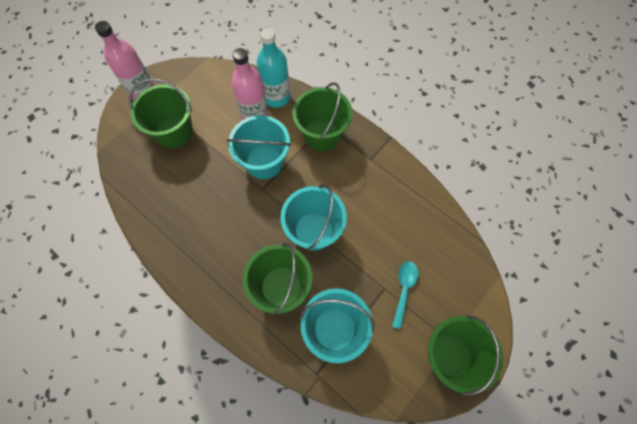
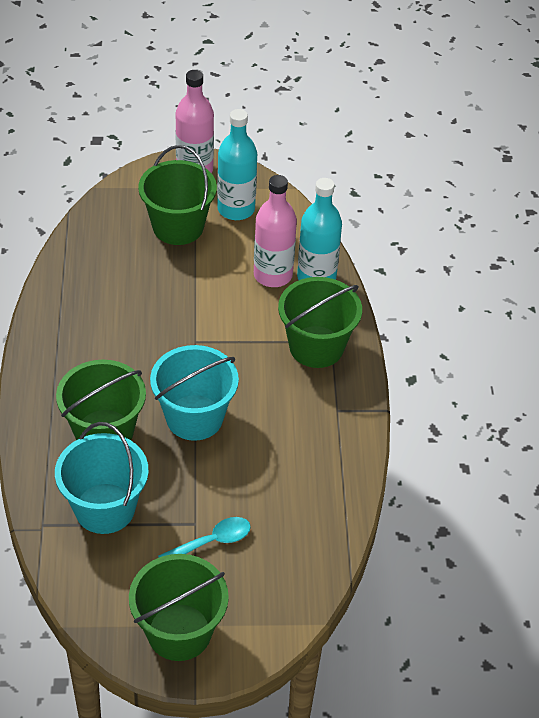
camera: 45 degrees right, 20 degrees down
(192, 95) = (236, 209): none -> turquoise bottle
(264, 162) = (227, 321): turquoise bucket -> none

